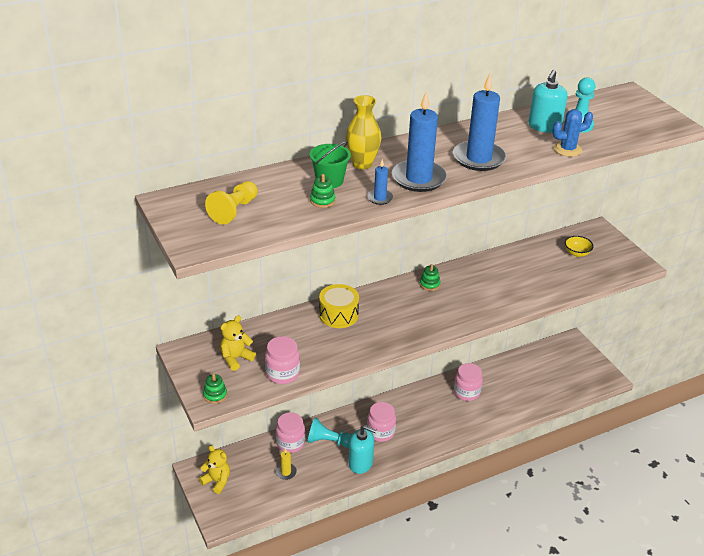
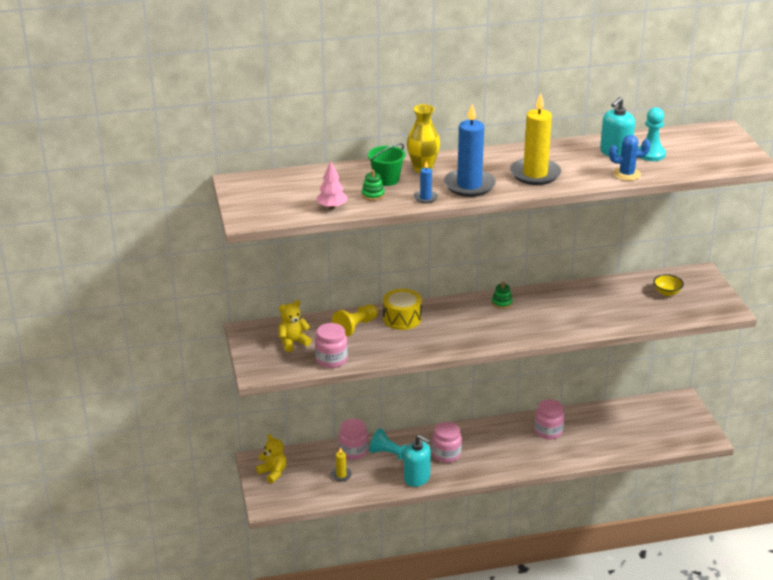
camera: 15 degrees right, 5 degrees down
(215, 395) = (264, 369): green stacking toy -> none
(234, 211) = (292, 195): yellow pawn -> yellow pawn (355, 327)
(284, 220) = (332, 207): none -> pink tree
(478, 158) = (535, 174): blue candle -> yellow candle

